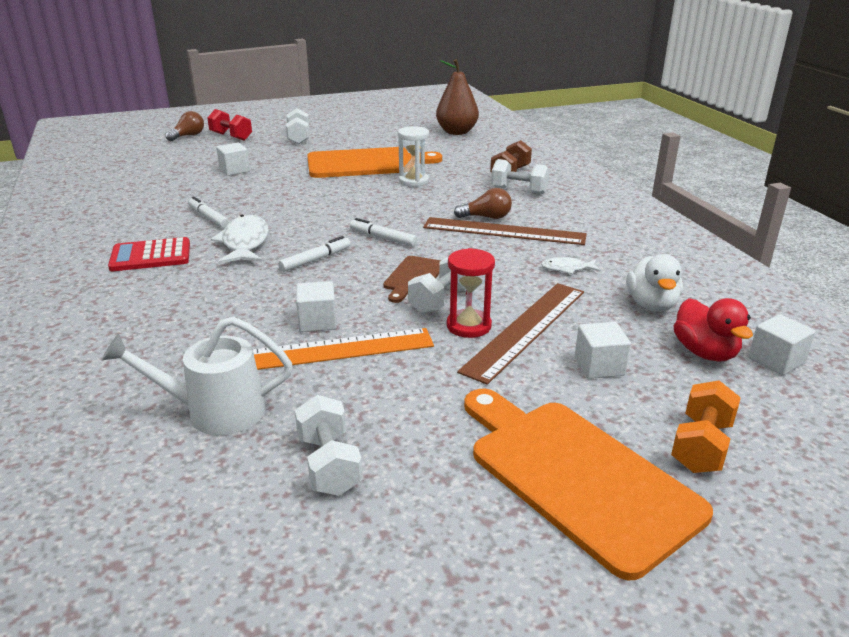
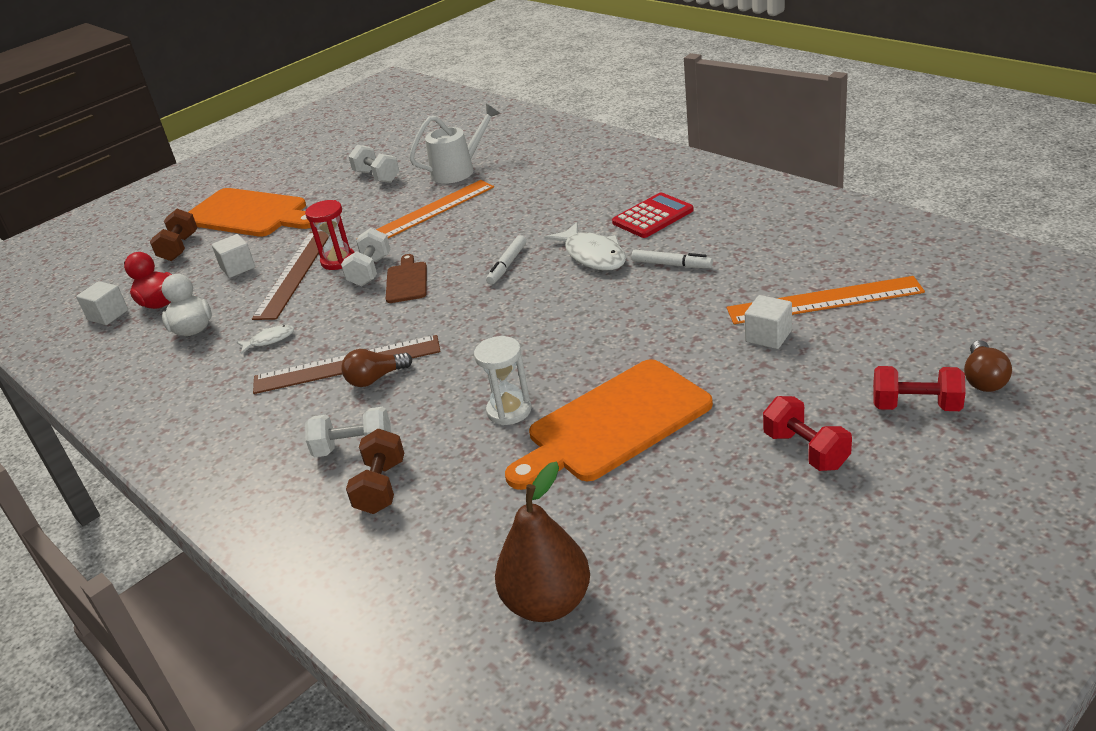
camera: 160 degrees right, 5 degrees up
(176, 174) = (824, 300): none -> orange ruler
(298, 138) = (806, 450): white dumbbell -> red dumbbell
(317, 322) = (451, 225): white cube -> none
(383, 238) = (468, 308): white marker -> none
(701, 446) = (179, 248): orange dumbbell -> brown dumbbell

